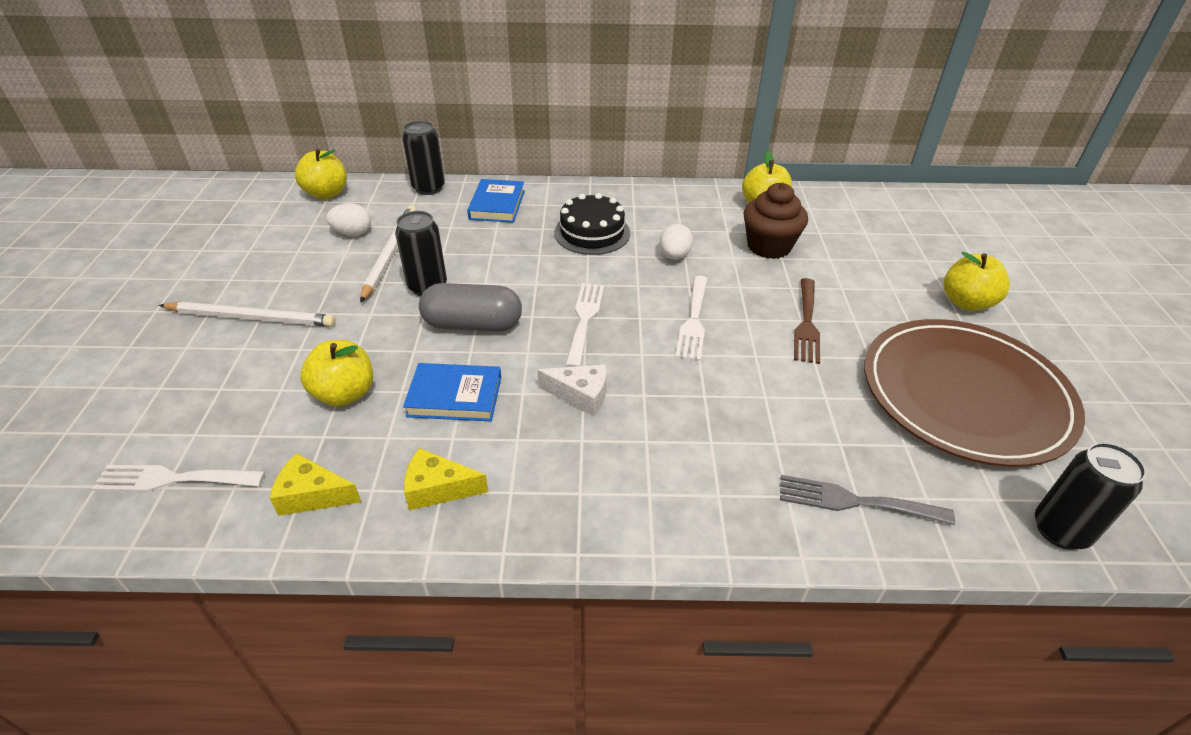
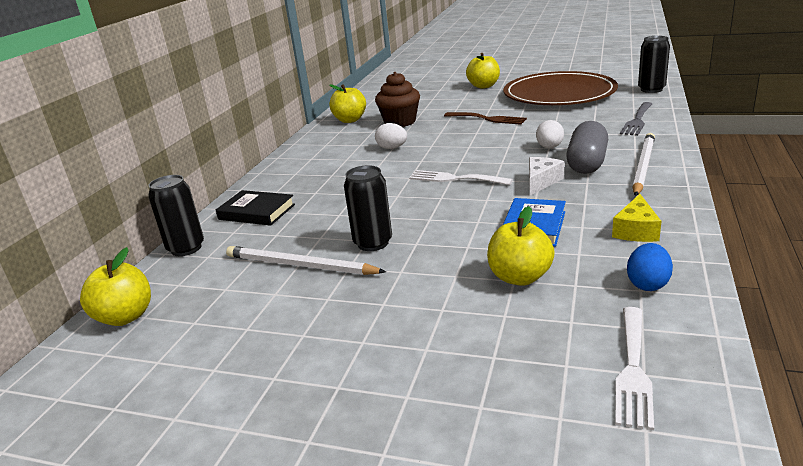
camera: 70 degrees left, 15 degrees down
(252, 318) = (370, 348): white pencil -> white pencil (643, 166)
(312, 495) = (648, 284): yellow cheese -> blue egg
(353, 233) = (239, 291): white egg -> white egg (549, 147)
(473, 324) = (442, 221): grey capsule -> grey capsule (586, 163)
(497, 205) = (256, 212): blue book -> black book
(592, 233) = (338, 174): black cake -> none
(693, 321) = (472, 146): white fork -> none

